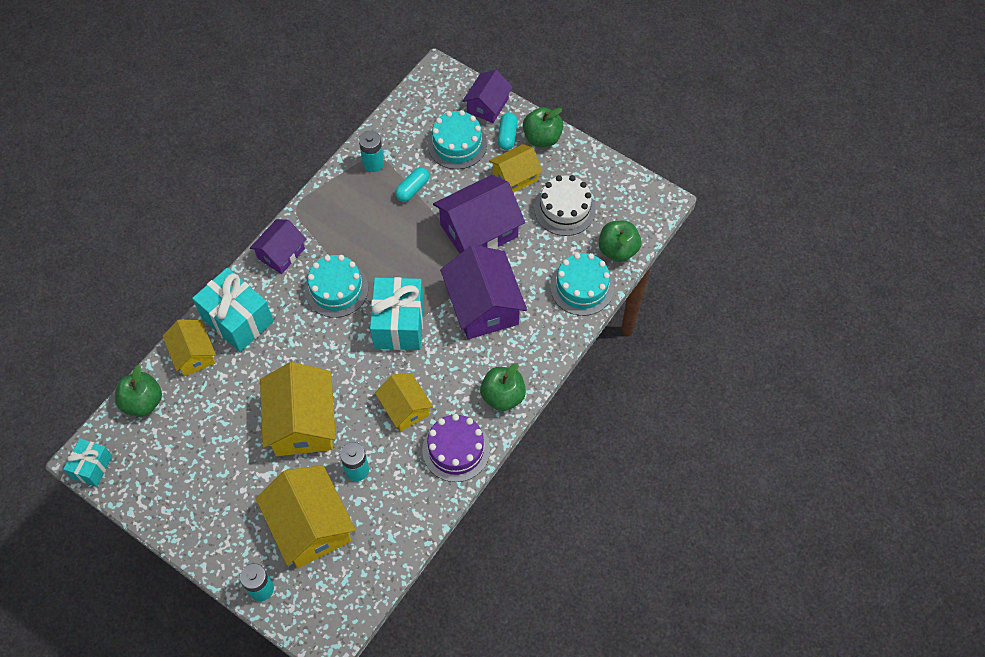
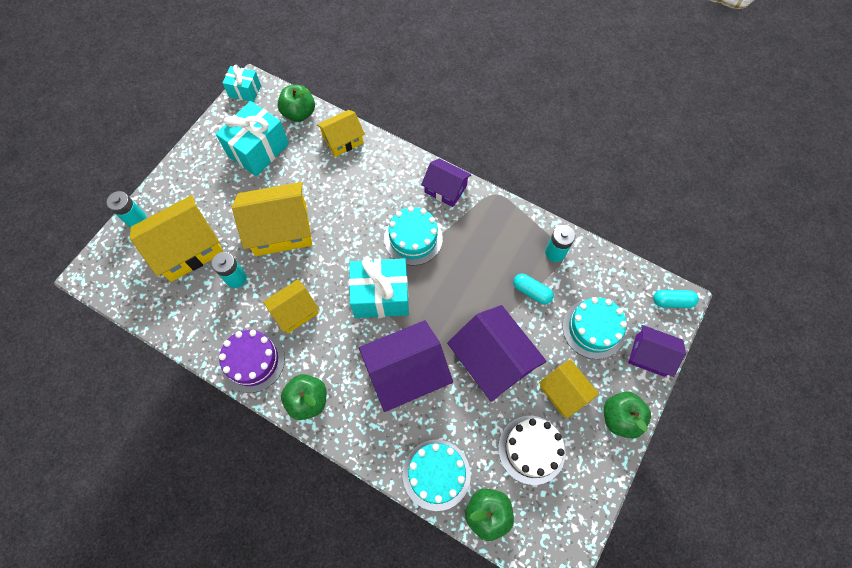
camera: 85 degrees right, 5 degrees up
(237, 320) = (376, 166): turquoise gift -> turquoise gift (258, 150)
(507, 136) = (614, 379): turquoise capsule -> turquoise capsule (672, 301)

